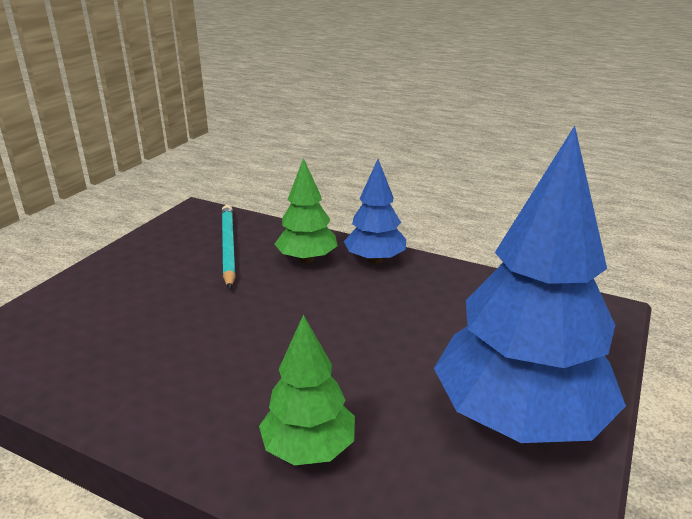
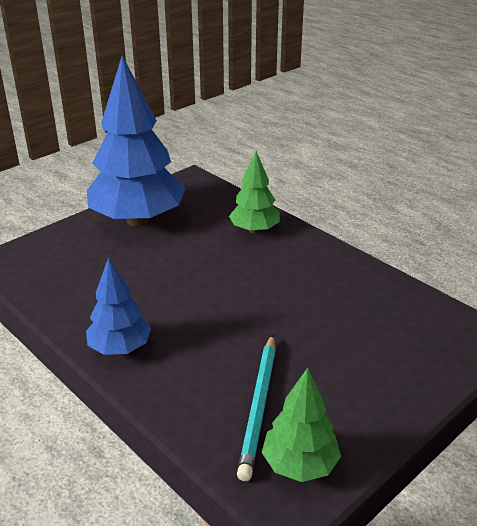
camera: 160 degrees left, 5 degrees up
(307, 259) = (184, 366): green tree -> green tree (300, 465)

